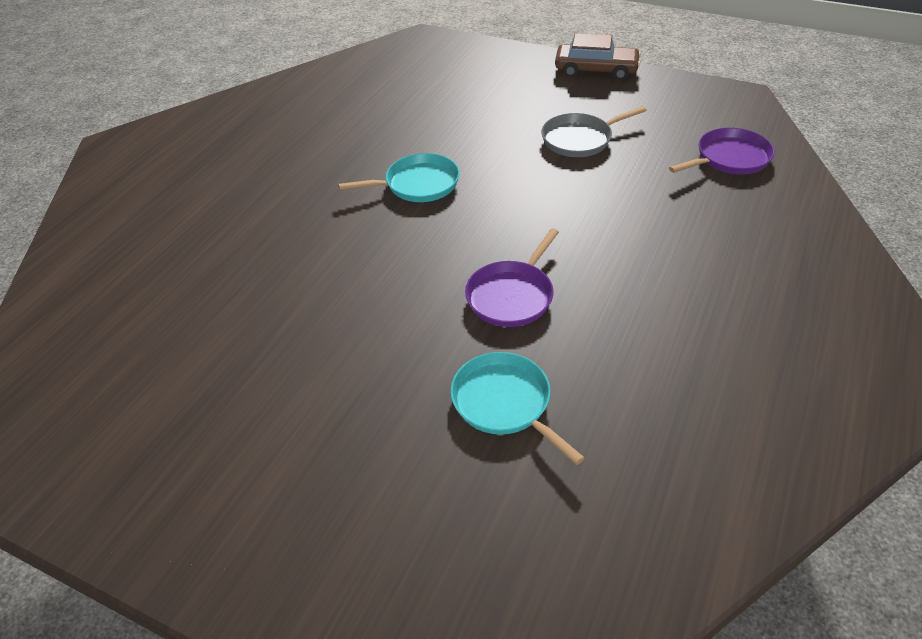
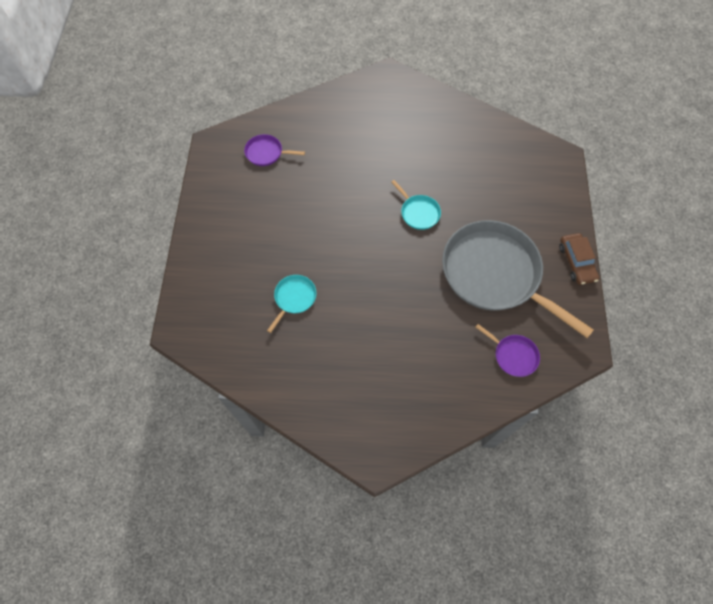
camera: 65 degrees right, 20 degrees up
(512, 296) = (356, 281): purple pan -> purple pan (266, 153)
(580, 139) = (494, 274): grey pan -> grey pan, size x2.39

